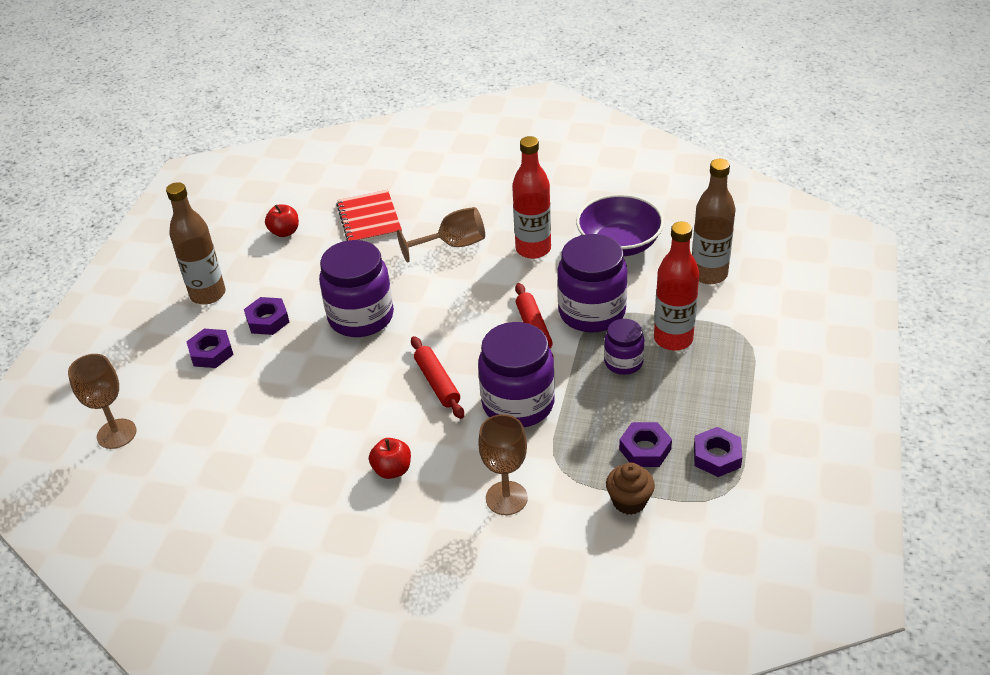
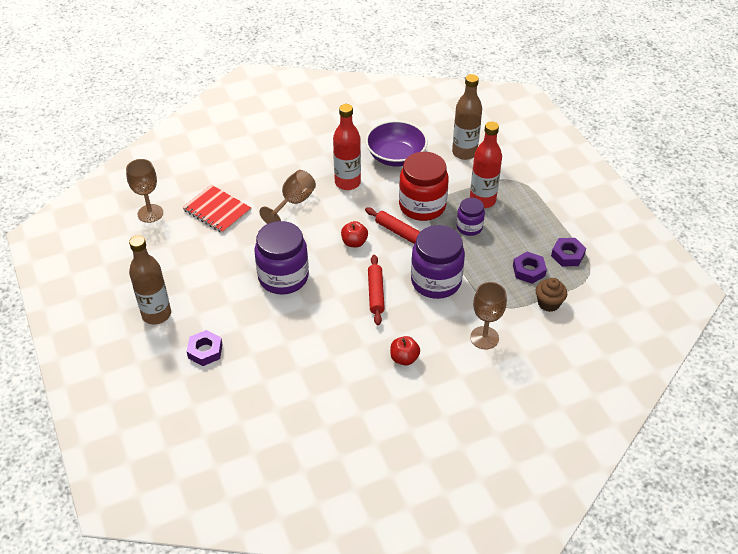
camera: 40 degrees left, 5 degrees up
(116, 434) = (198, 437): brown goblet -> brown goblet (150, 213)
(268, 320) = (221, 310): purple nut -> none
(285, 232) = (165, 246): red apple -> red apple (354, 242)
(437, 383) = (376, 293): red rolling pin -> red rolling pin turned 60 degrees clockwise
(592, 312) = (422, 206): purple jar -> red jar

